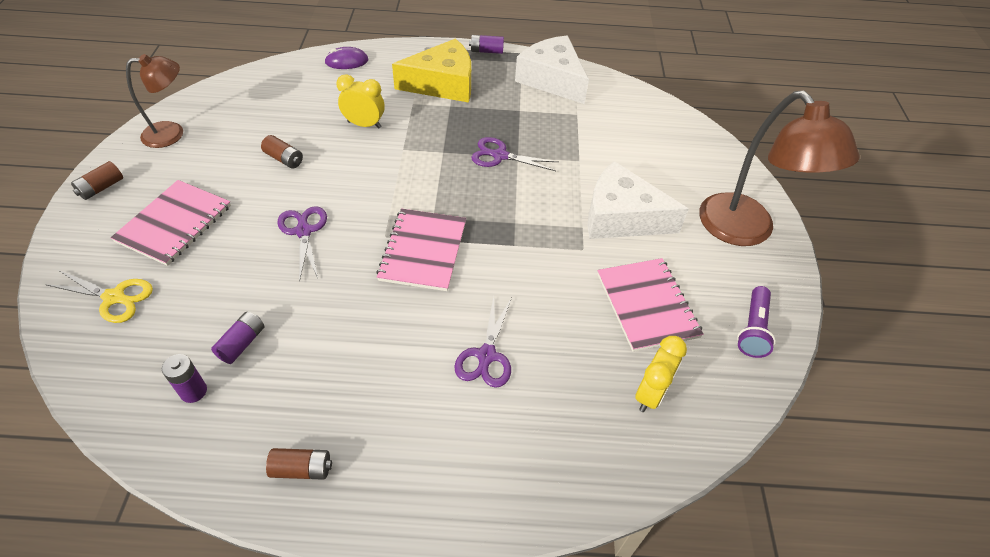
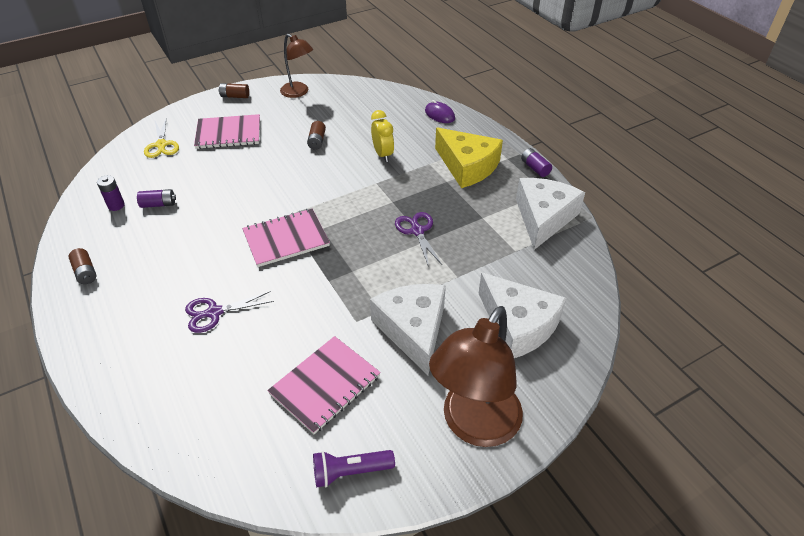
camera: 60 degrees right, 5 degrees down
(304, 231) = (261, 181): purple scissors -> none
(650, 394) = (234, 421): yellow clock -> none
(660, 155) = (518, 325): none -> white cheese

